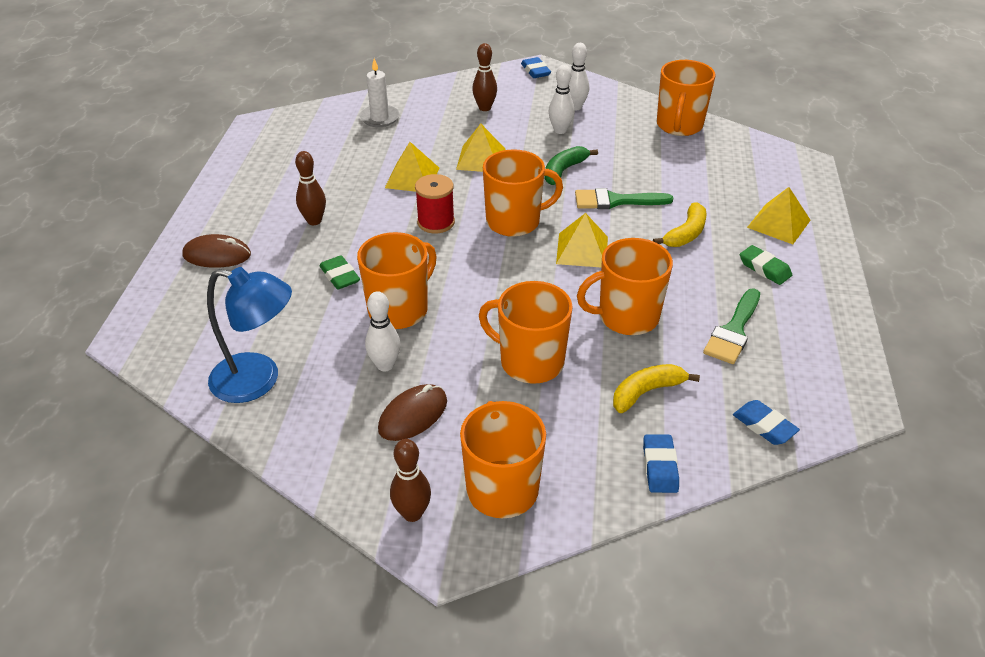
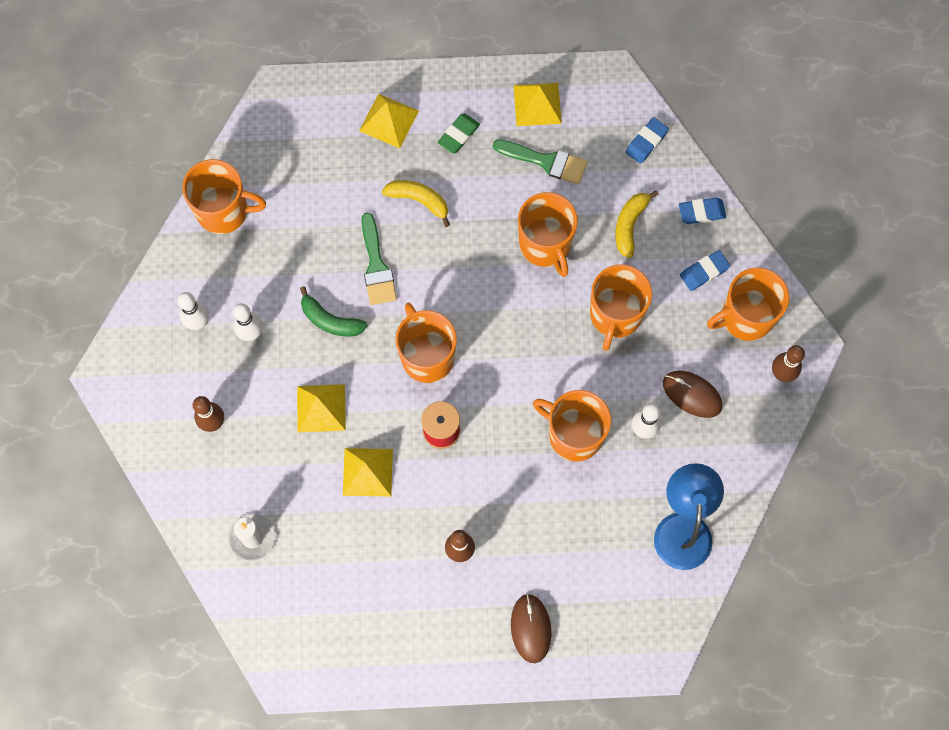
camera: 100 degrees left, 30 degrees up
(340, 276) = (539, 500): green eraser -> none
(535, 71) = (117, 378): blue eraser -> blue eraser (704, 272)
(582, 250) = (460, 289): yellow pyramid -> yellow pyramid (537, 104)
(646, 392) = (629, 225): yellow banana -> yellow banana turned 60 degrees clockwise

